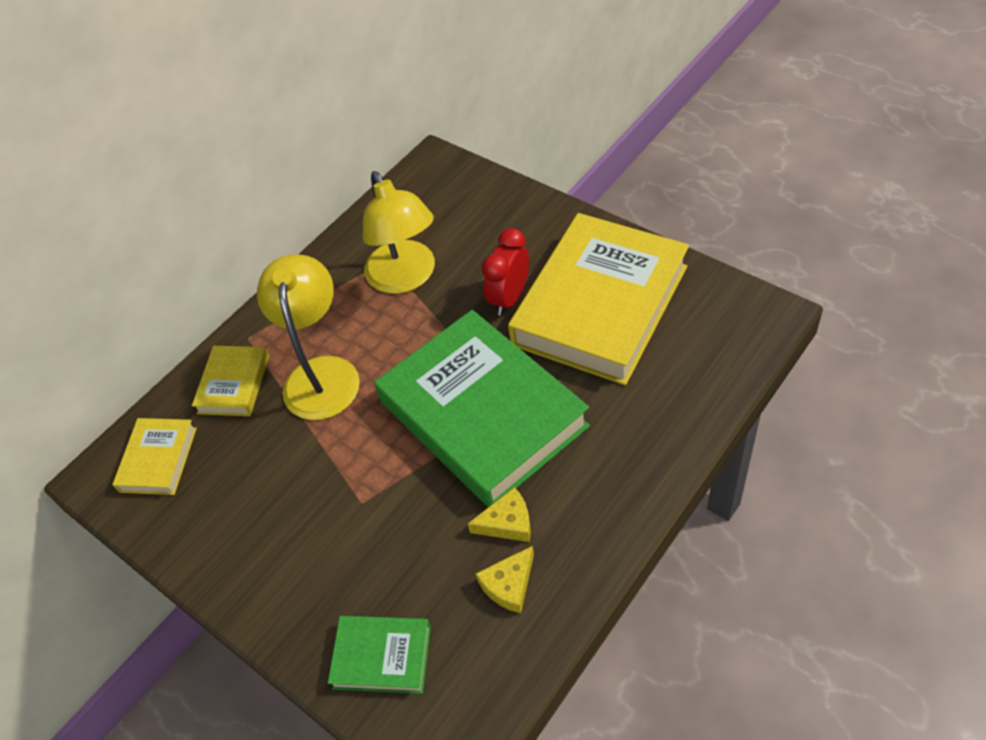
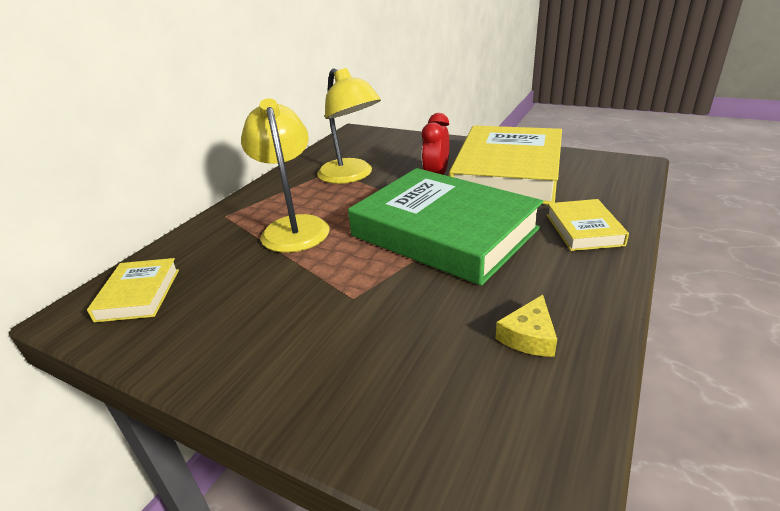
camera: 15 degrees left, 20 degrees down
(234, 384) = (214, 241): yellow book -> yellow book (584, 229)
(382, 657) = (416, 419): green book -> none
(507, 523) = (502, 293): yellow cheese -> none

